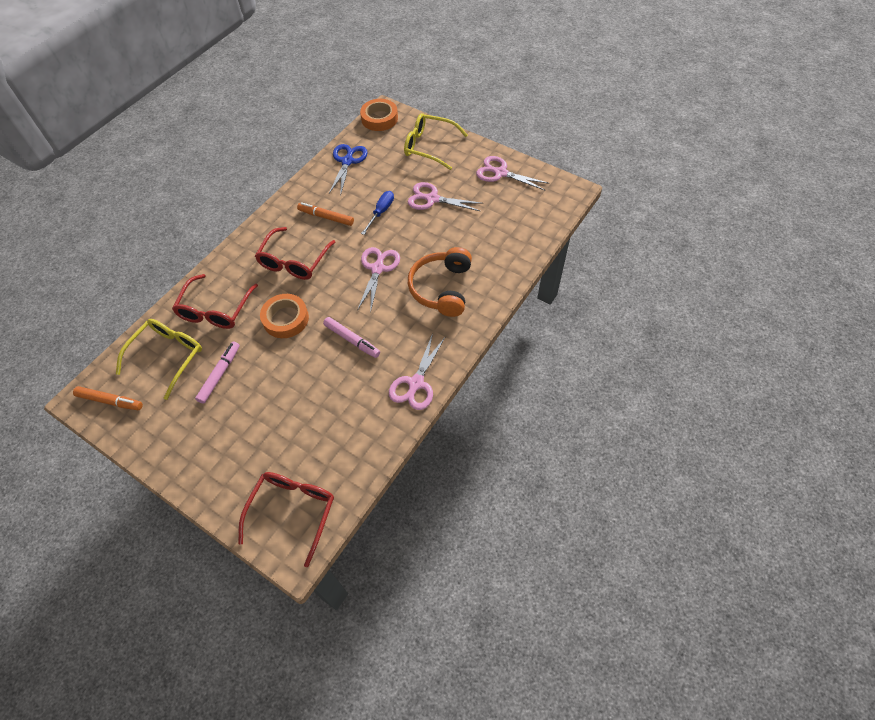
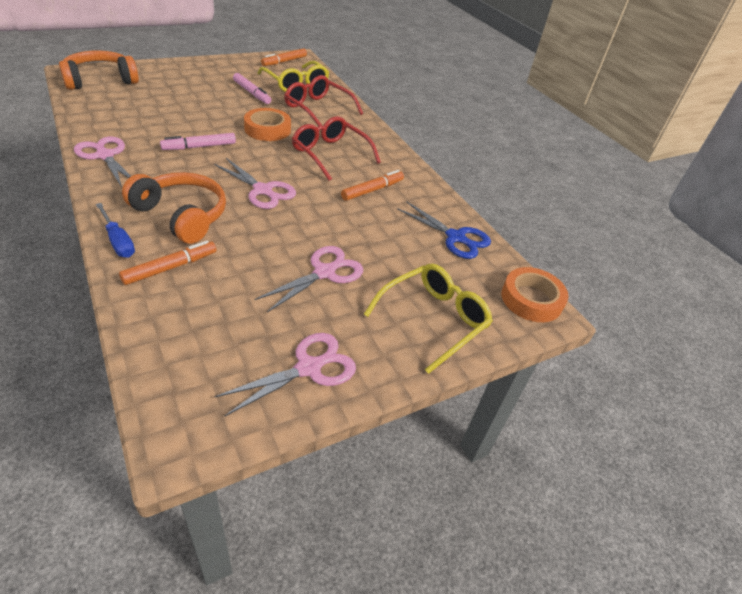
camera: 110 degrees right, 15 degrees down
(293, 511) = (100, 80): red glasses -> orange headphones
(381, 212) = (343, 225): blue screwdriver -> blue screwdriver (118, 241)
(489, 260) = (170, 267): none -> orange marker

